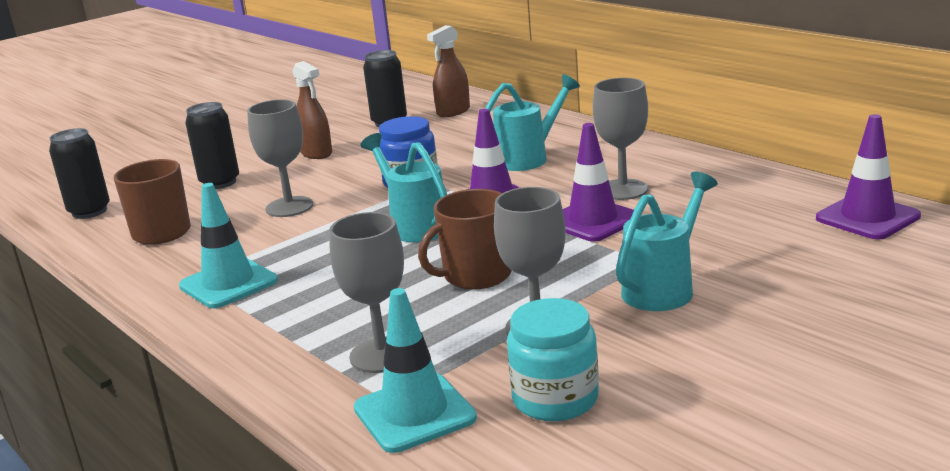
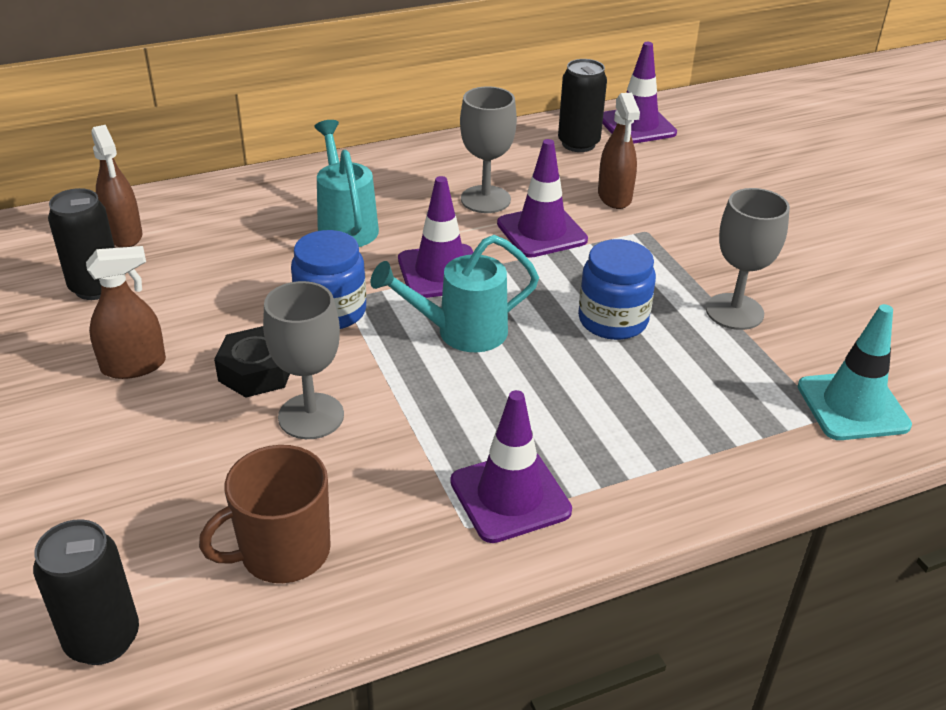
camera: 75 degrees left, 15 degrees up
(220, 182) = (142, 472): black can -> black can (578, 144)
(228, 283) = (510, 496): turquoise traffic cone -> purple traffic cone
(328, 181) = (256, 371): none -> black nut
(382, 355) = (743, 406): grey goblet -> none
(476, 276) = (613, 320): brown mug -> blue jar
(555, 399) = (854, 331): turquoise jar -> none
(663, 288) = (699, 237): turquoise watering can -> none
(695, 236) = (614, 197): none -> brown spray bottle

